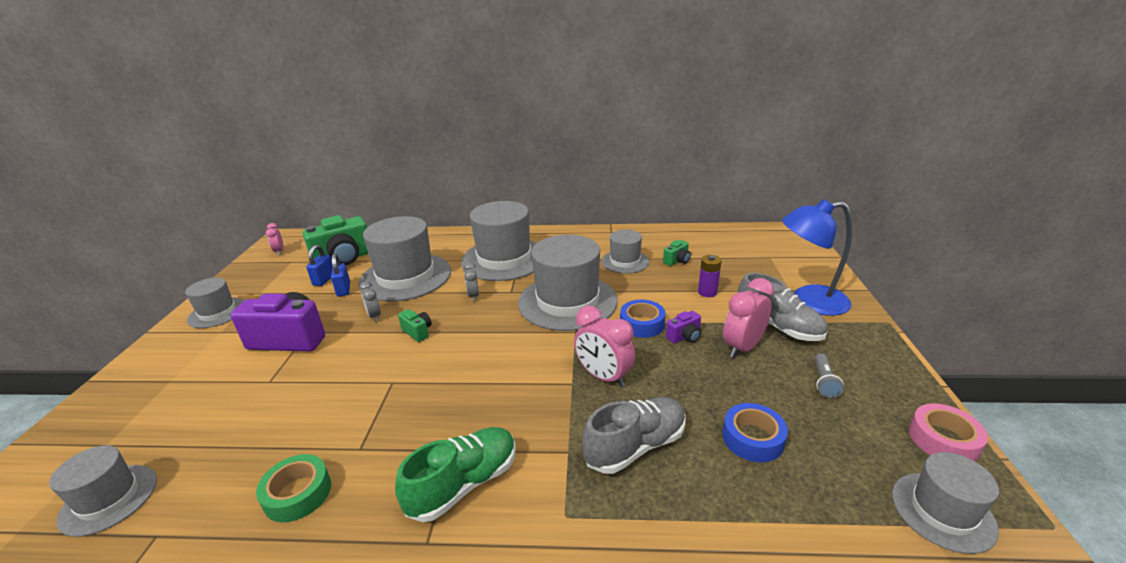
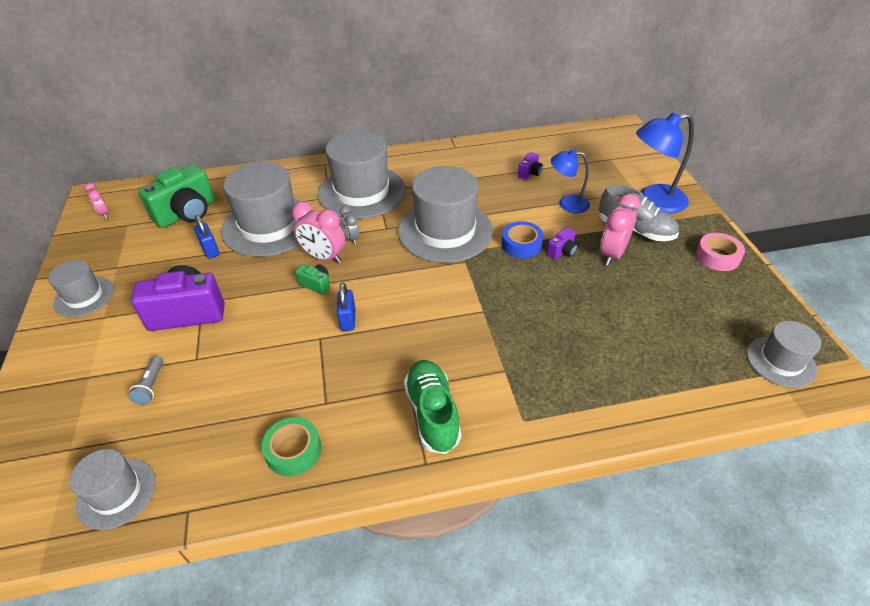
camera: 15 degrees left, 15 degrees up
(324, 280) = (181, 241): blue padlock -> blue padlock (348, 320)
(374, 316) = (262, 274): grey clock -> none
(464, 484) = (432, 413): green shoe -> green shoe turned 45 degrees counterclockwise
(603, 377) = (507, 300): pink clock -> pink clock (324, 257)
(625, 261) = (481, 180): grey hat -> none
(635, 446) = (556, 356): grey shoe -> none
(677, 261) = (529, 173): green camera -> purple camera
(707, 292) = (567, 204): purple battery -> blue lamp
(752, 438) = (642, 332): blue tape -> none
(824, 382) = (682, 275): grey flashlight -> grey flashlight (151, 386)
(943, 440) = (774, 308): pink tape -> pink tape (717, 257)

